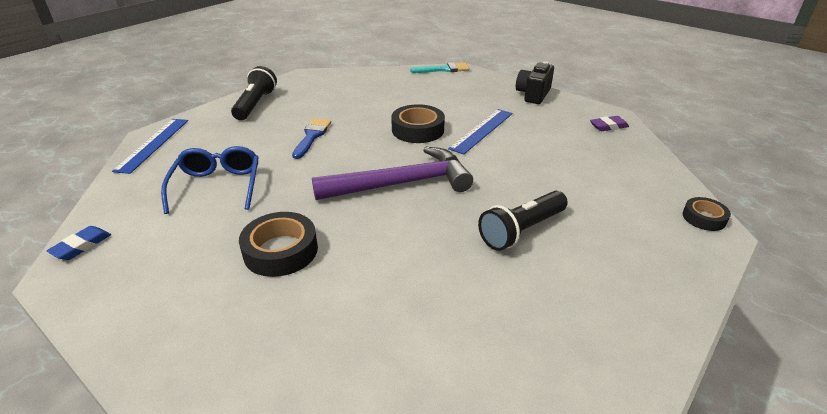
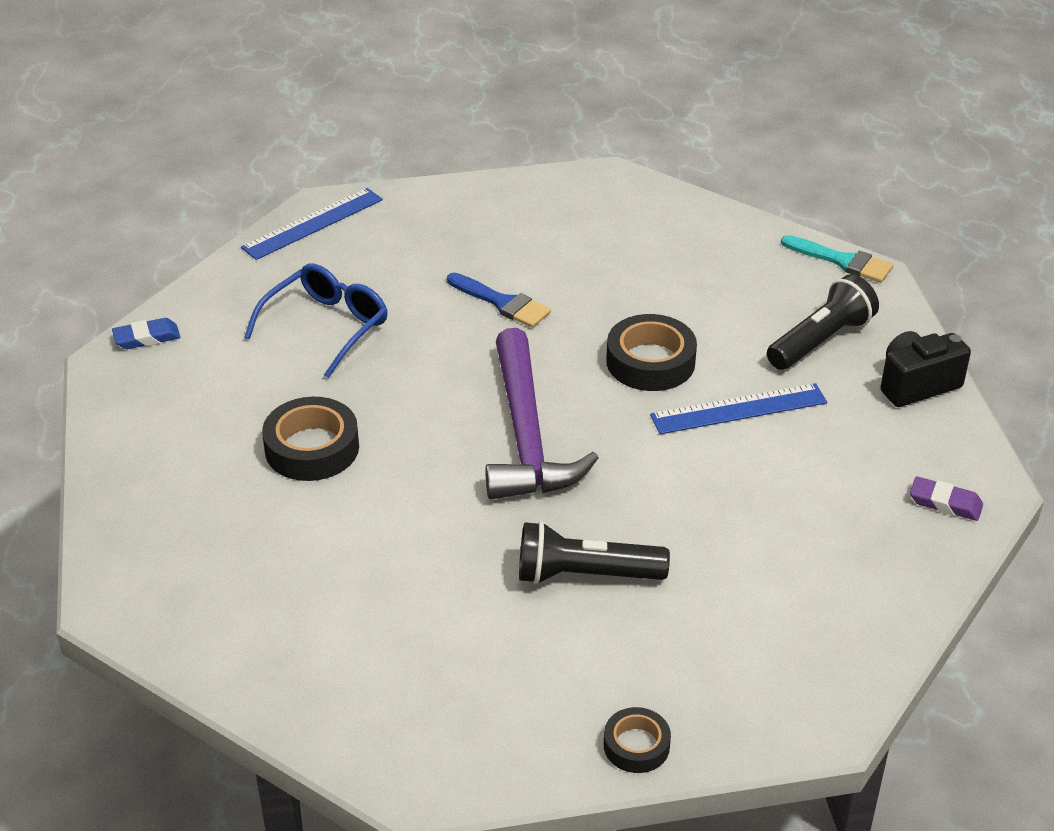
camera: 40 degrees right, 5 degrees up
(255, 104) = (488, 208): black flashlight -> black flashlight (820, 340)
(312, 136) = (502, 303): blue brush -> blue brush turned 75 degrees clockwise
(401, 184) = (526, 434): purple hammer -> purple hammer turned 60 degrees clockwise
(704, 218) = (839, 698): black tape -> black tape (636, 745)

